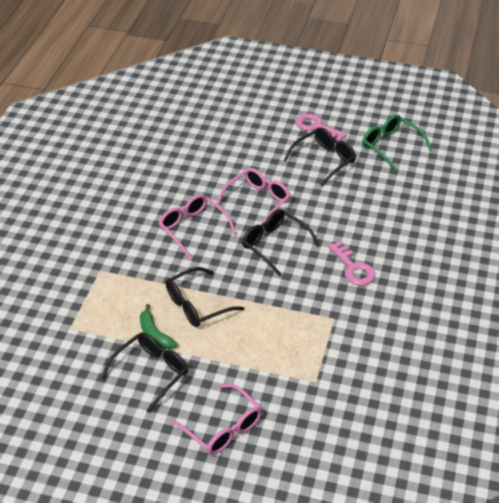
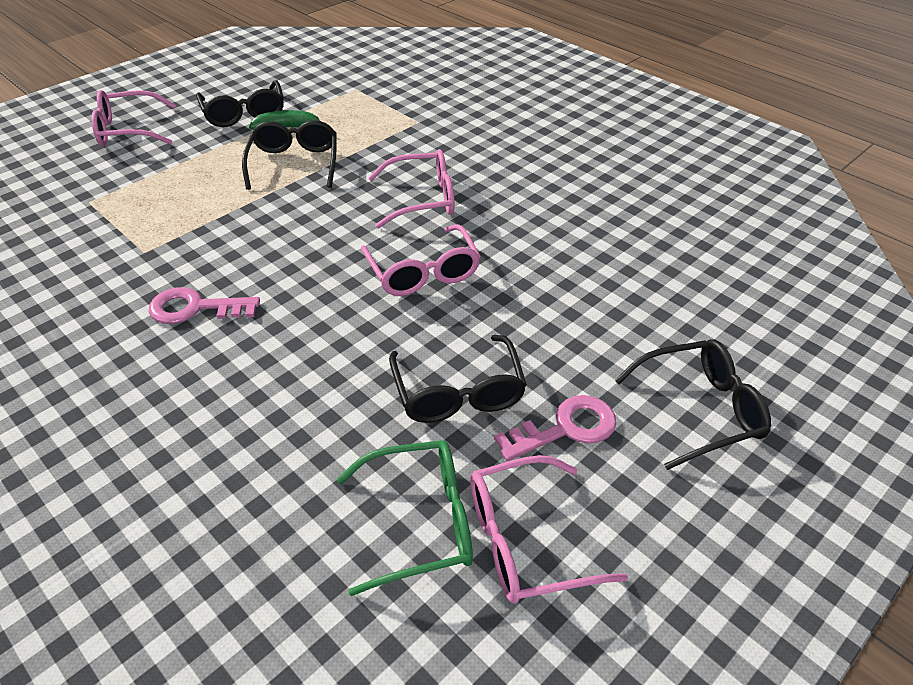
camera: 120 degrees right, 0 degrees up
(274, 244) = (322, 254): black glasses -> black glasses (700, 410)
(374, 121) = (525, 541): none -> pink glasses

